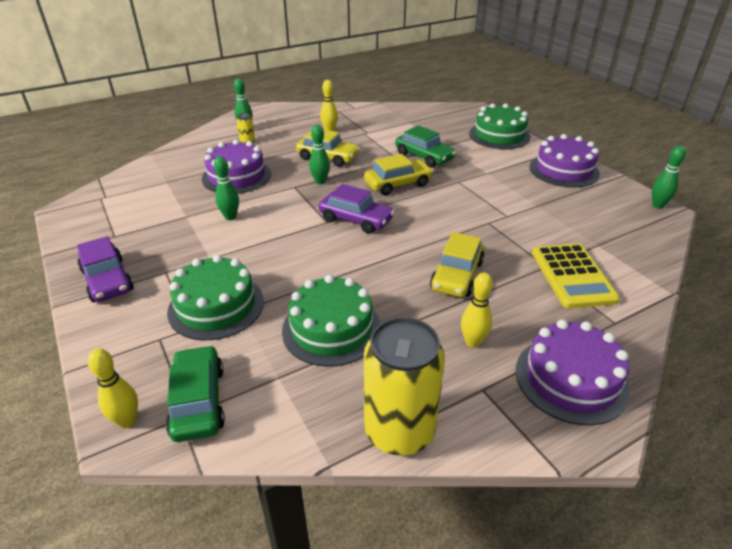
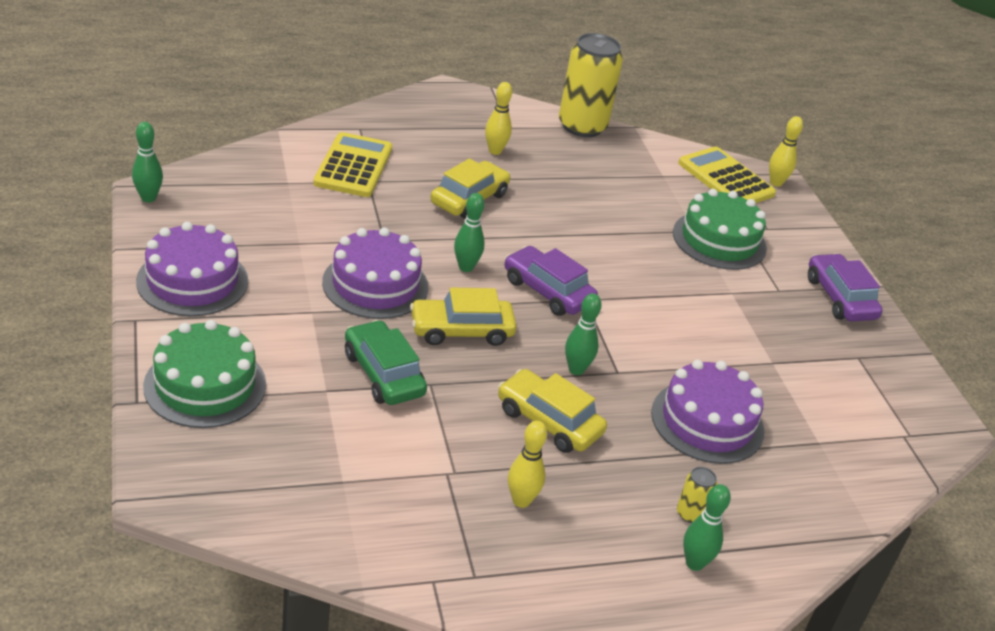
camera: 170 degrees left, 0 degrees up
(198, 401) = (725, 179): green car -> yellow calculator
(230, 217) = (712, 343): green bowling pin -> green bowling pin (466, 267)
(331, 329) = (612, 193): green cake -> none
(571, 379) = (438, 113): purple cake -> purple cake (375, 284)

